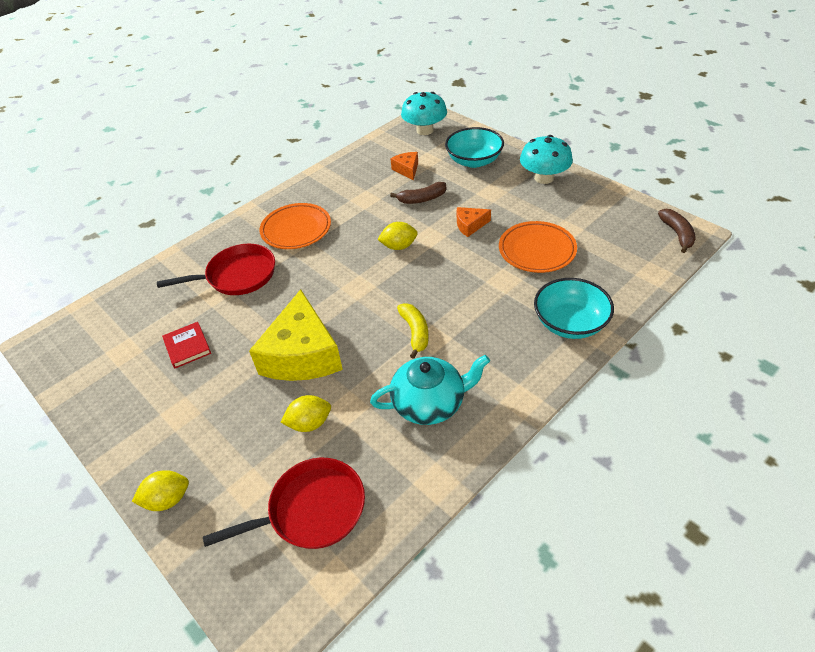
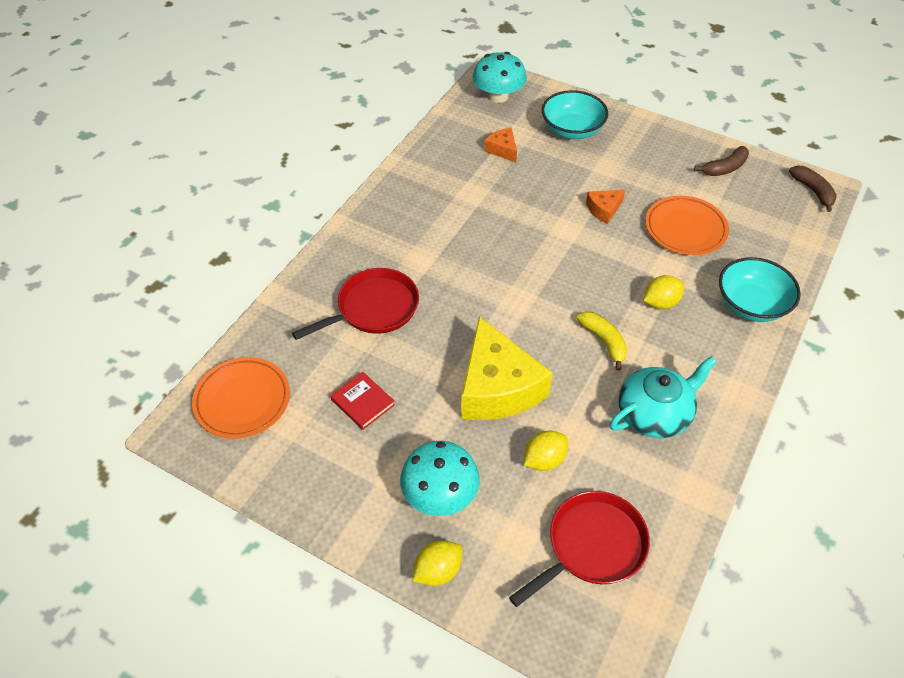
camera: 20 degrees left, 5 degrees up
(296, 229) = (412, 241): orange plate -> orange plate (242, 400)
(399, 246) = (539, 245): yellow lemon -> yellow lemon (660, 302)
(422, 199) = (537, 184): brown banana -> brown banana (724, 168)
(544, 178) = (656, 142): turquoise mushroom -> turquoise mushroom (440, 495)

